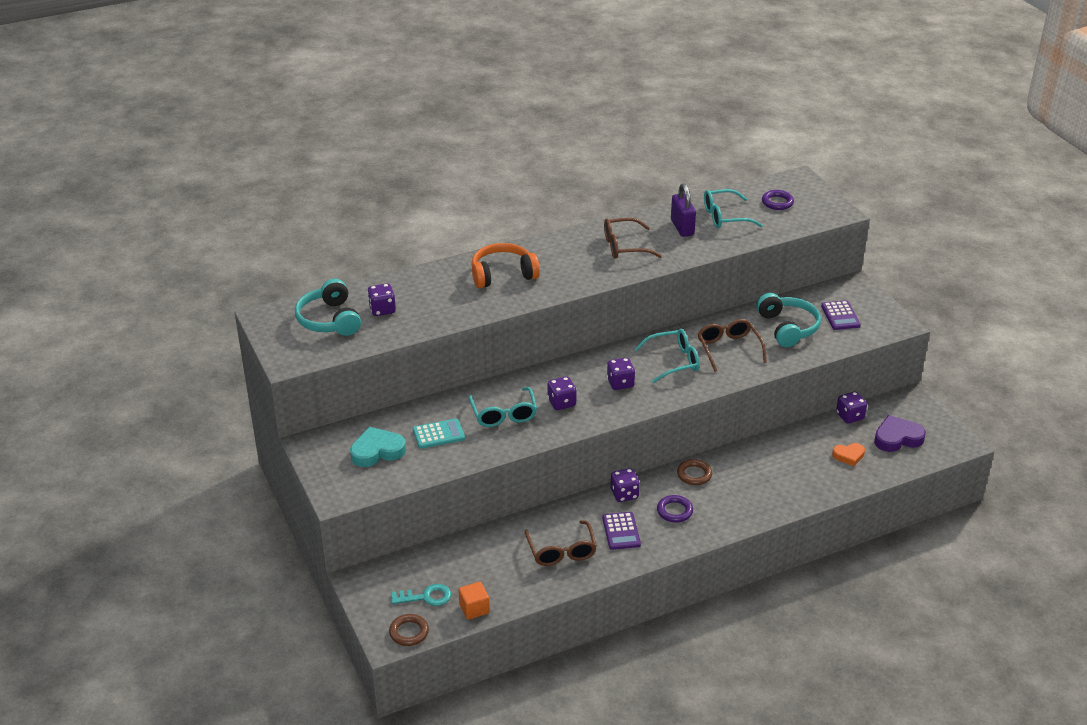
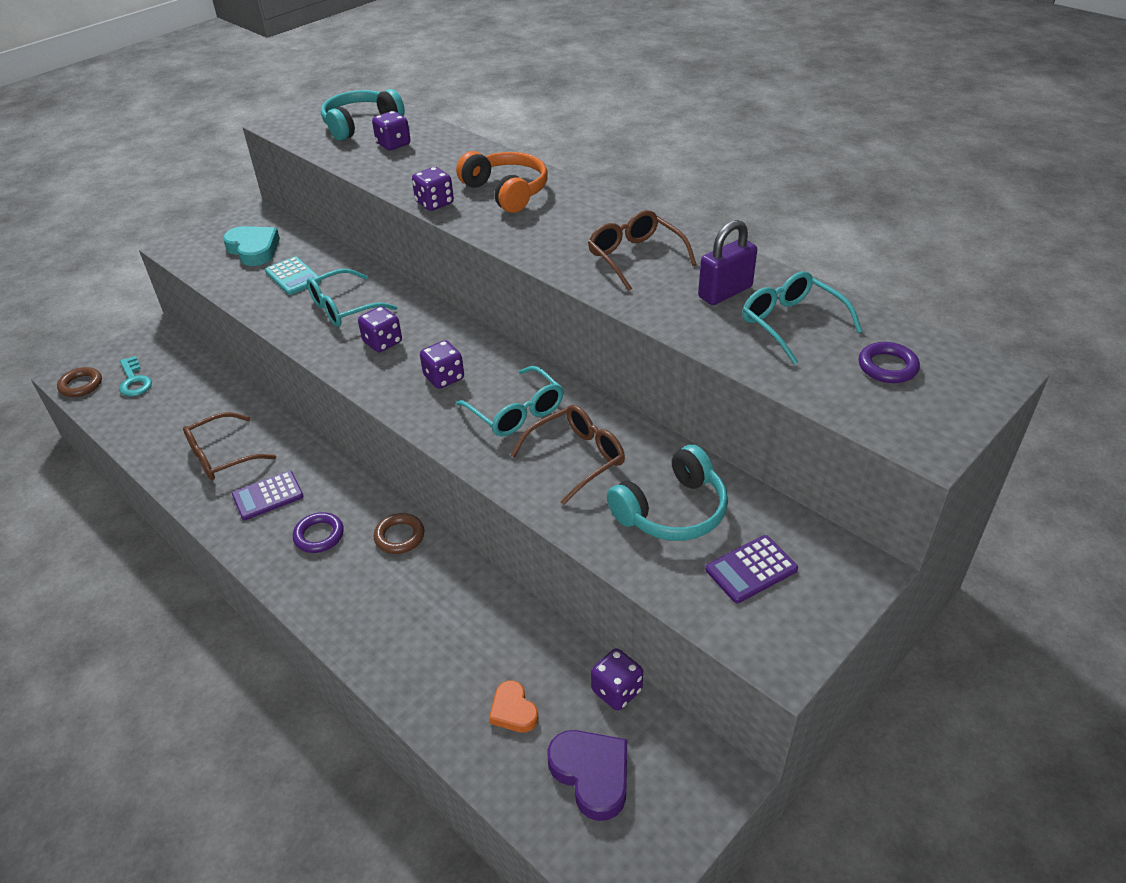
camera: 70 degrees right, 5 degrees up
(474, 609) = (119, 418): orange cube -> none
(624, 494) = (338, 481): purple dice -> purple dice (434, 203)

